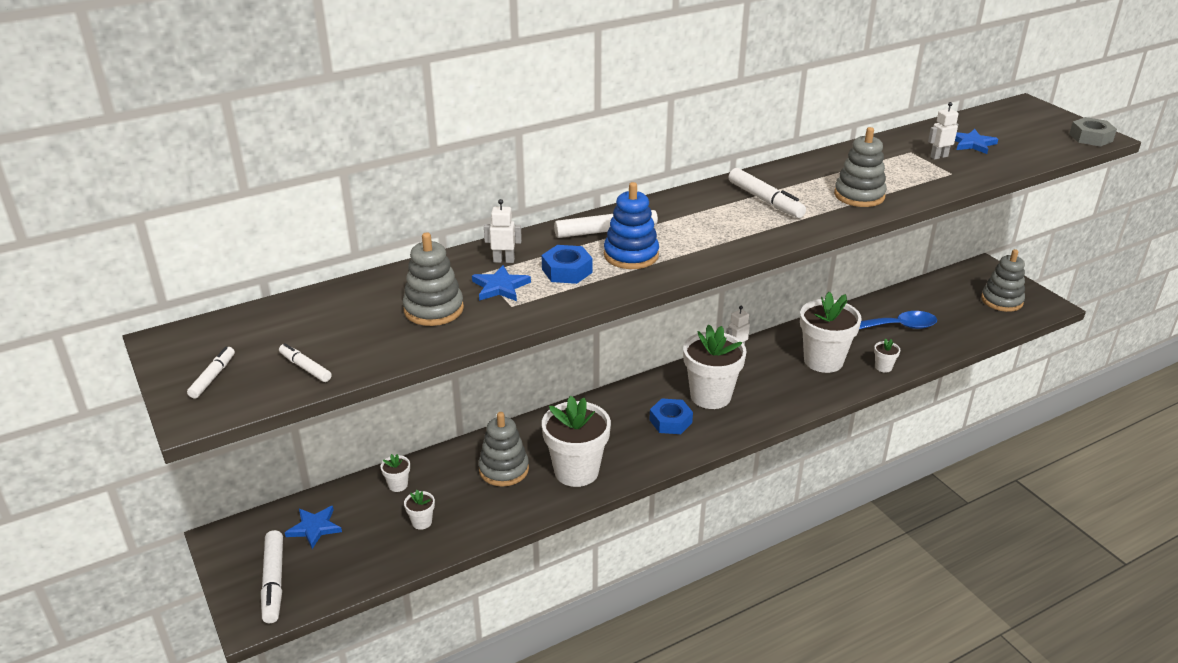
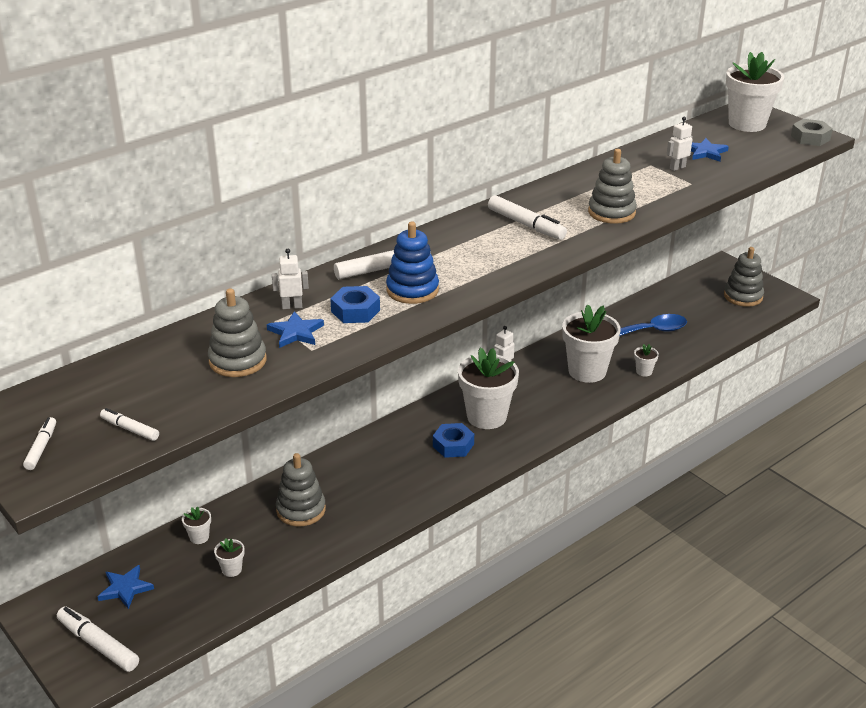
camera: 10 degrees left, 0 degrees up
(274, 582) = (98, 644): white marker -> white marker turned 150 degrees clockwise
(576, 471) = (372, 503): white flower pot -> white flower pot (747, 124)

